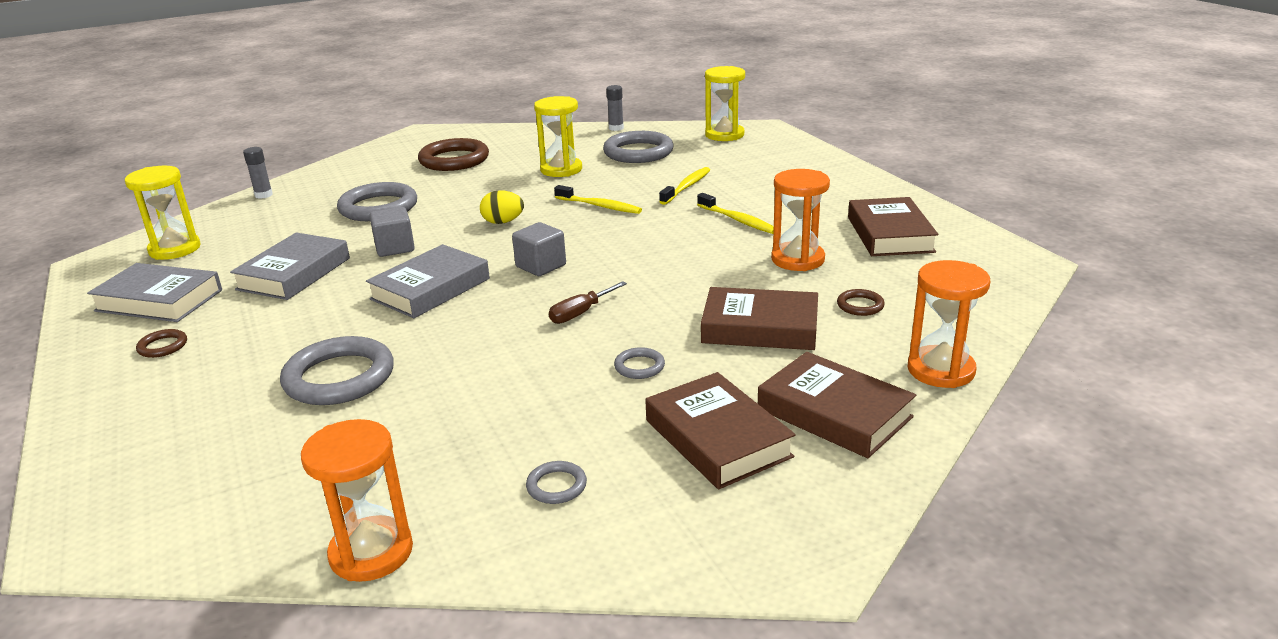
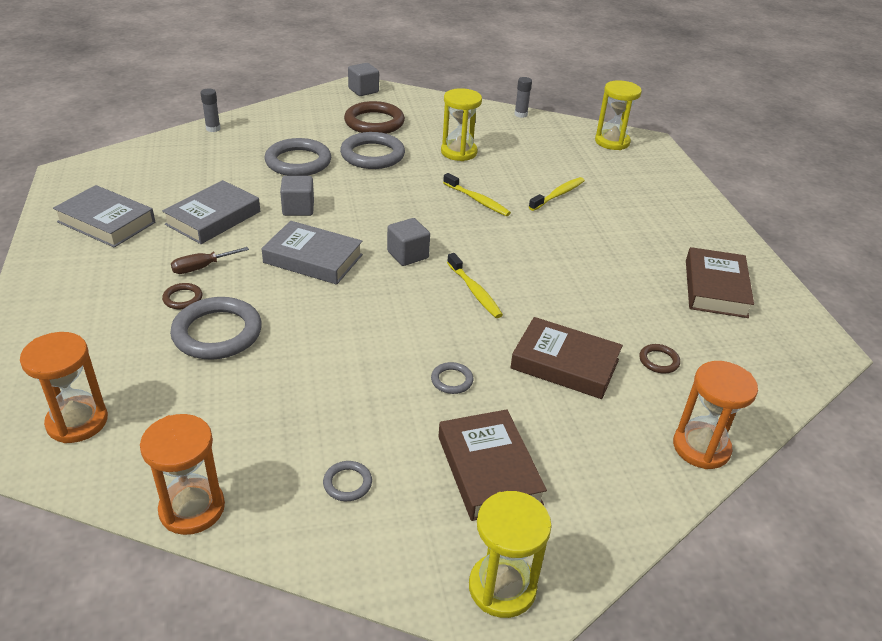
camera: 10 degrees right, 10 degrees up
(163, 346) = (97, 269): brown ring -> brown ring (182, 298)
(175, 249) = (131, 171): yellow hourglass -> yellow hourglass (502, 587)
(430, 135) = (363, 90): none -> grey cube
(430, 289) = (313, 259): grey book -> grey book turned 60 degrees clockwise
(503, 222) = (392, 200): yellow egg -> none
(580, 313) = (423, 313): brown screwdriver -> brown screwdriver (201, 267)
(638, 152) = (530, 146): grey ring -> grey ring (372, 155)
(738, 220) = (588, 242): yellow toothbrush -> yellow toothbrush (474, 291)
(797, 259) = (624, 297): orange hourglass -> orange hourglass (77, 422)
(834, 413) = (593, 469): brown book -> none

